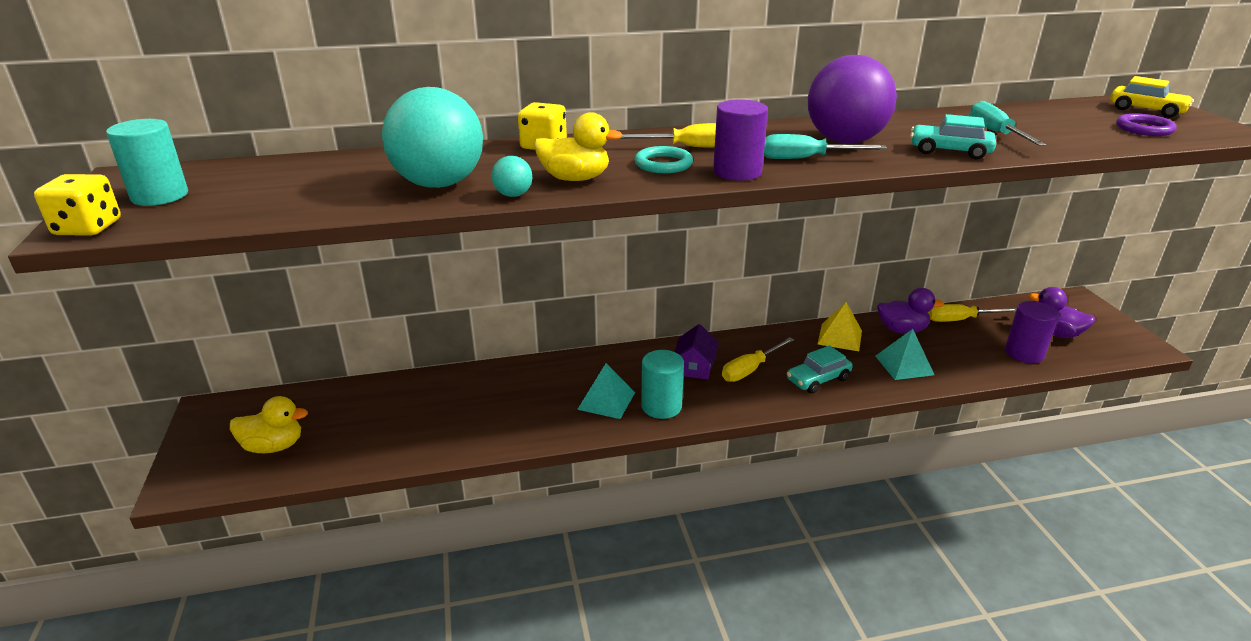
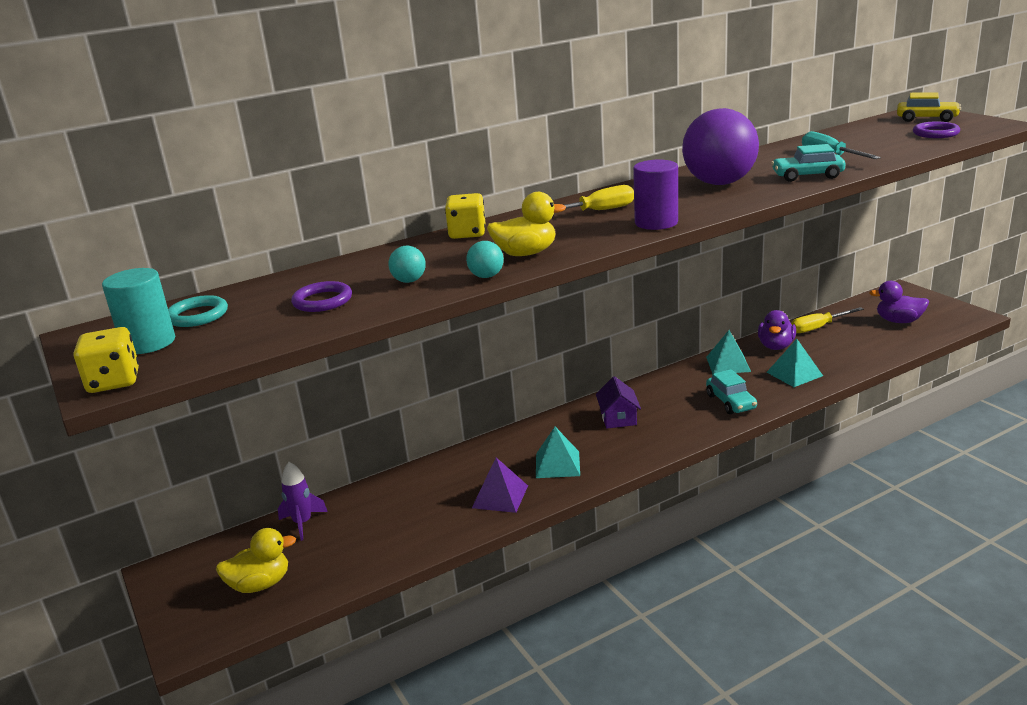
camera: 15 degrees left, 5 degrees down
(343, 187) = (322, 301): none -> purple ring
(348, 396) = (303, 523): none -> purple rocket
(439, 184) = (409, 281): turquoise ball -> turquoise ball, size x0.41
(532, 419) = (500, 496): none -> purple pyramid
(661, 406) = (610, 456): turquoise cylinder -> none
(663, 164) = (588, 228): turquoise ring -> turquoise ring (197, 315)
(750, 370) = (668, 408): yellow screwdriver -> none
(806, 159) = (701, 202): turquoise screwdriver -> none
(818, 379) = (730, 402): turquoise car -> turquoise car turned 60 degrees counterclockwise
(839, 337) = (728, 364): yellow pyramid -> turquoise pyramid
(902, 330) = (776, 346): purple duck -> purple duck turned 120 degrees clockwise
(1024, 353) = (883, 342): purple cylinder -> none

